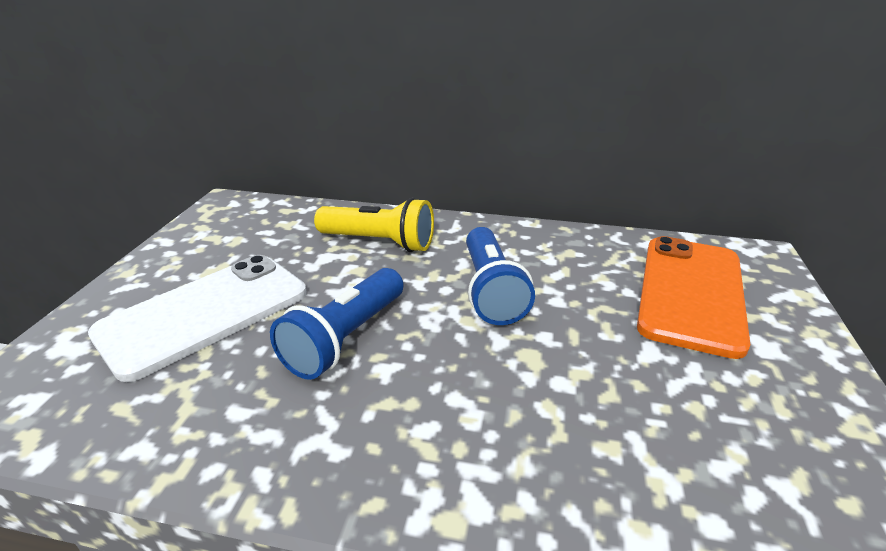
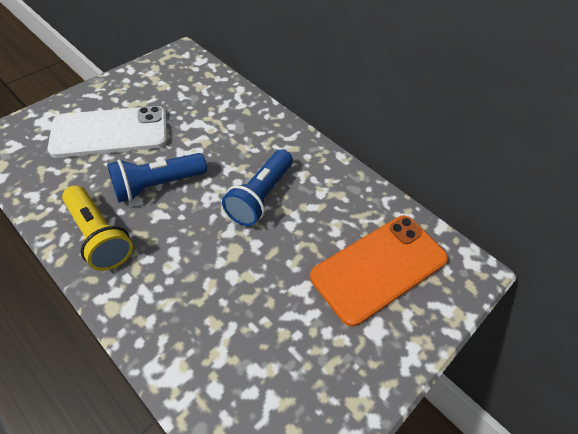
camera: 30 degrees right, 20 degrees up
(379, 242) = (235, 127): yellow flashlight -> yellow flashlight (99, 236)

